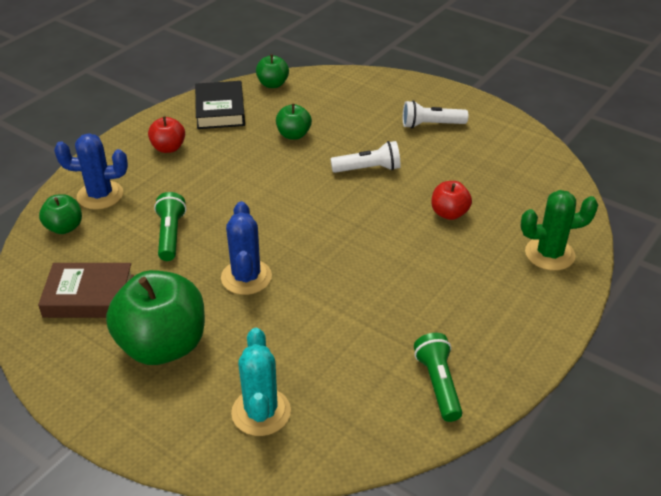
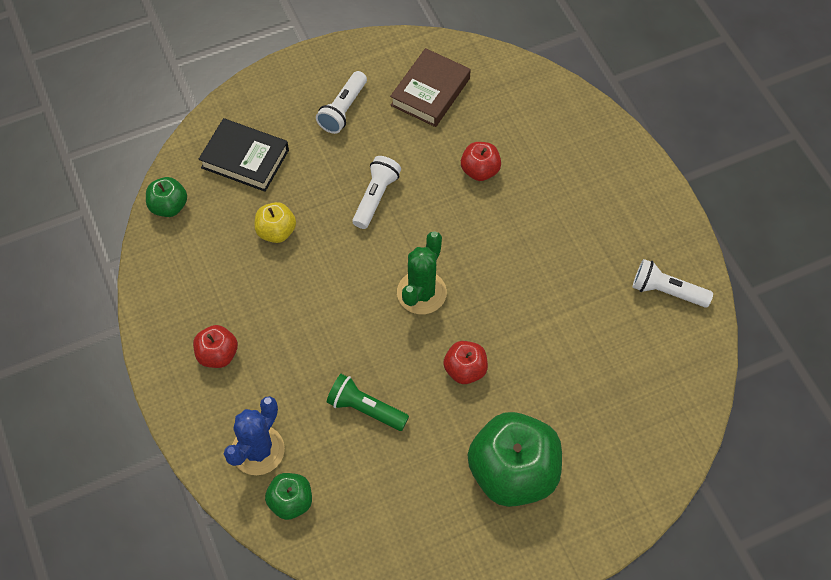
camera: 60 degrees left, 20 degrees up
(89, 296) = (411, 512): brown book -> brown book (430, 92)
(220, 110) = (182, 277): black book -> black book (245, 159)
(246, 277) = (465, 370): blue cactus -> red apple
(261, 412) = (628, 429): turquoise cactus -> none
(293, 135) = (276, 232): green apple -> yellow apple
(438, 384) = (666, 291): green flashlight -> white flashlight
(549, 254) = (574, 131): green cactus -> green cactus (421, 293)

